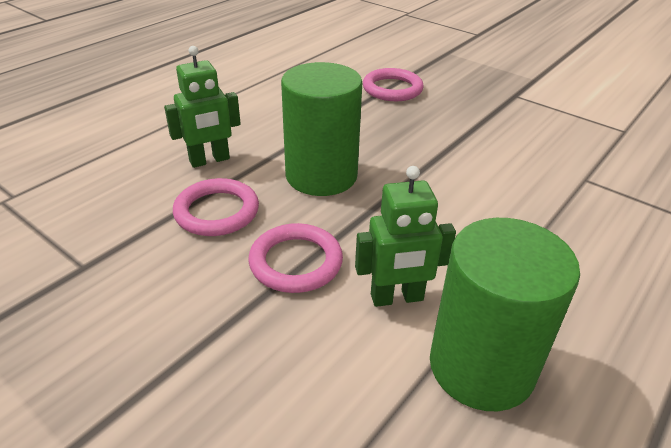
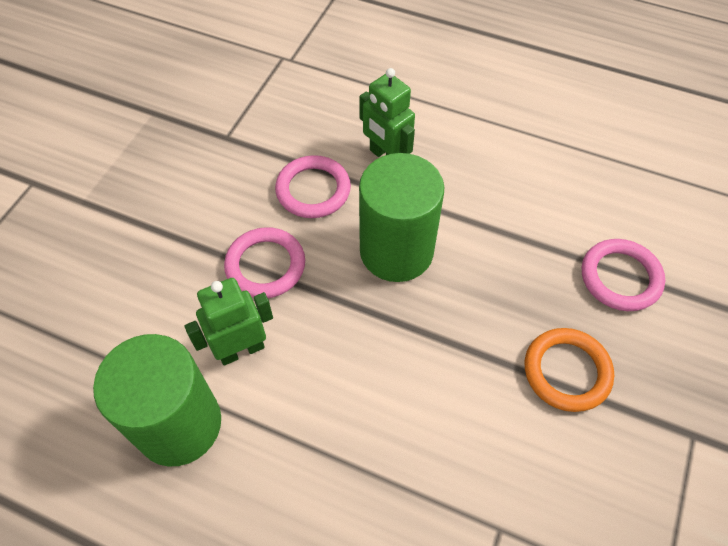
camera: 75 degrees right, 20 degrees up
(397, 298) = (241, 350): green robot -> green robot turned 90 degrees clockwise
(462, 125) = (566, 371): none -> orange ring

